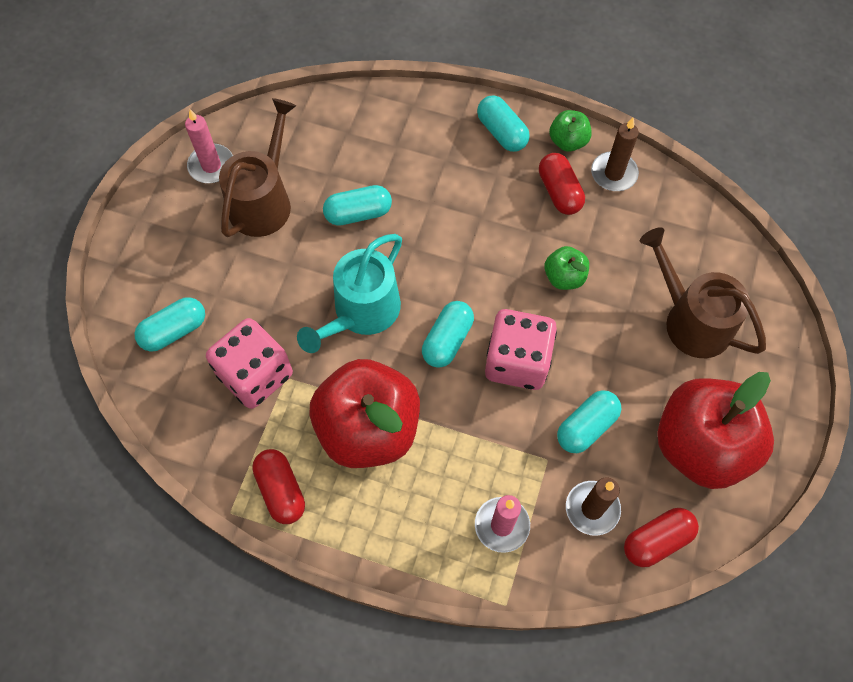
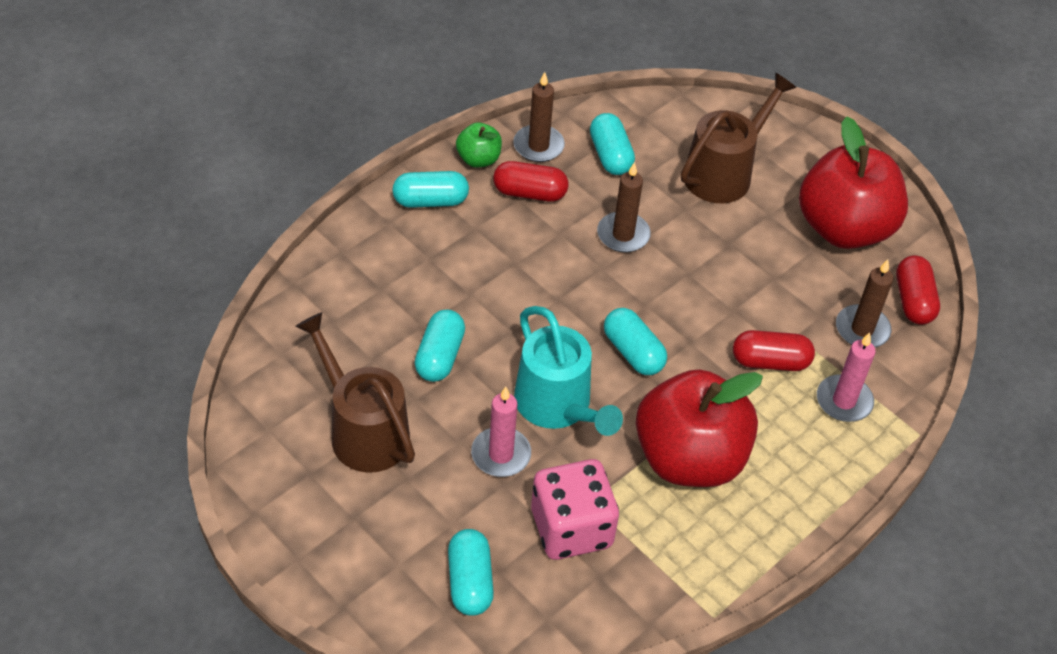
camera: 65 degrees left, 15 degrees down
(211, 166) = (280, 459): pink candle -> pink candle (501, 454)
(281, 490) = (714, 561): red capsule -> red capsule (770, 362)
(517, 361) = (688, 311): pink dice -> none
(564, 277) = (623, 235): green apple -> brown candle
(586, 427) = (783, 294): turquoise capsule -> turquoise capsule (610, 155)
(691, 320) = (723, 173): brown watering can -> brown watering can turned 150 degrees clockwise

